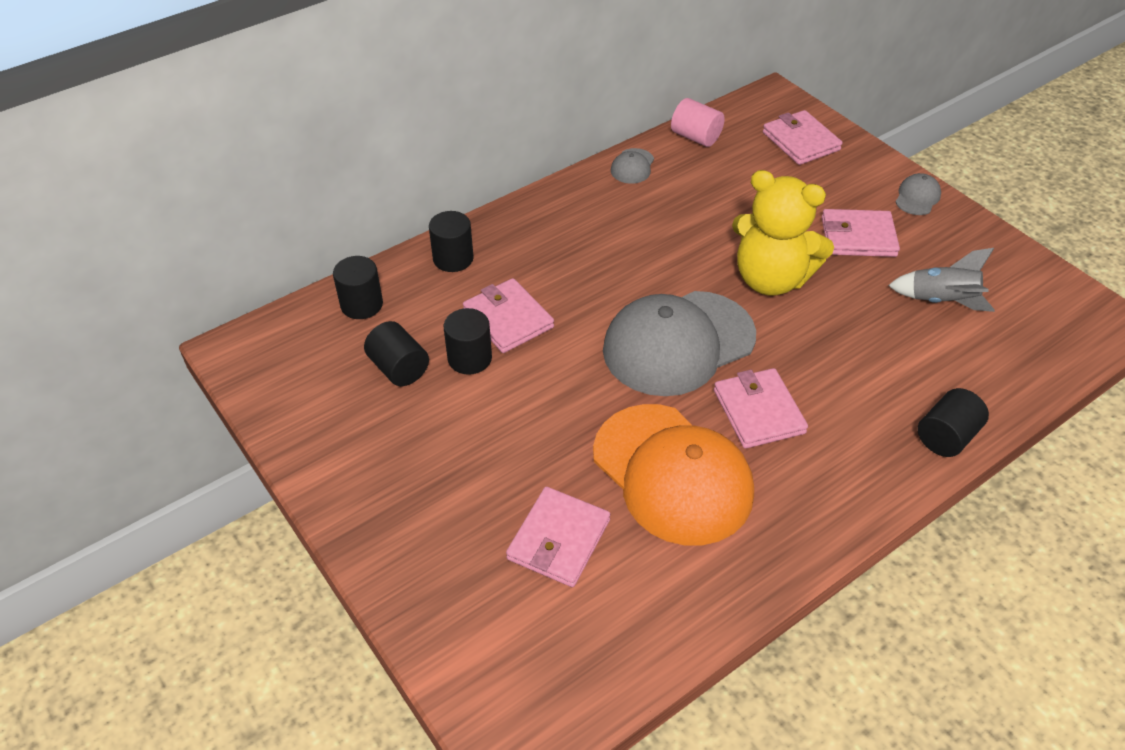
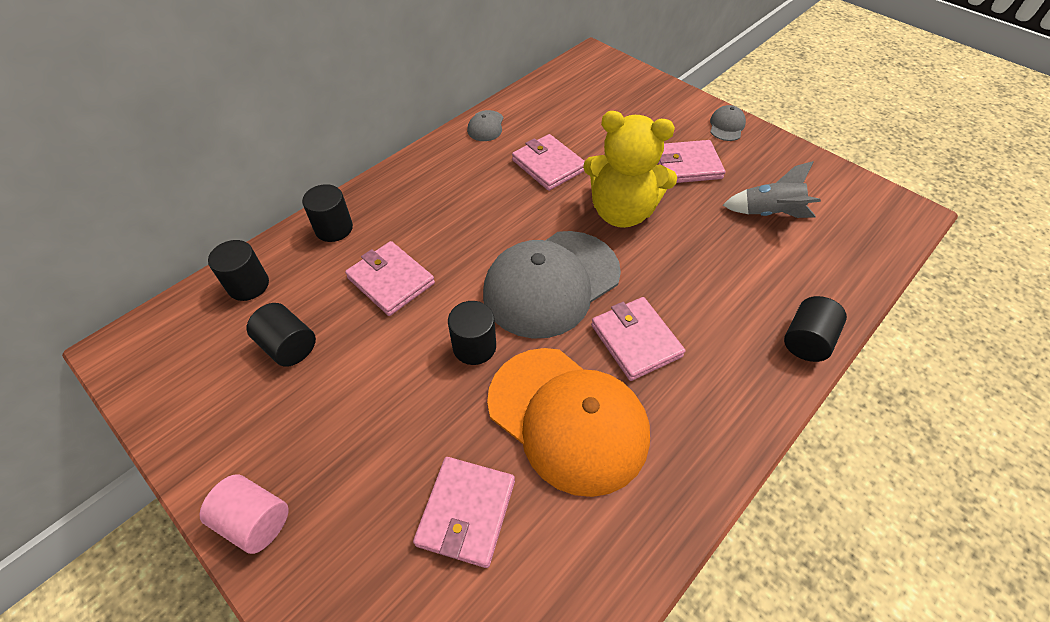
camera: 10 degrees left, 5 degrees up
(469, 358) = (357, 326): black cylinder -> black cylinder (474, 347)
(695, 137) = (535, 96): pink cylinder -> pink cylinder (255, 520)
(801, 141) = (622, 90): pink wallet -> pink wallet (548, 165)

